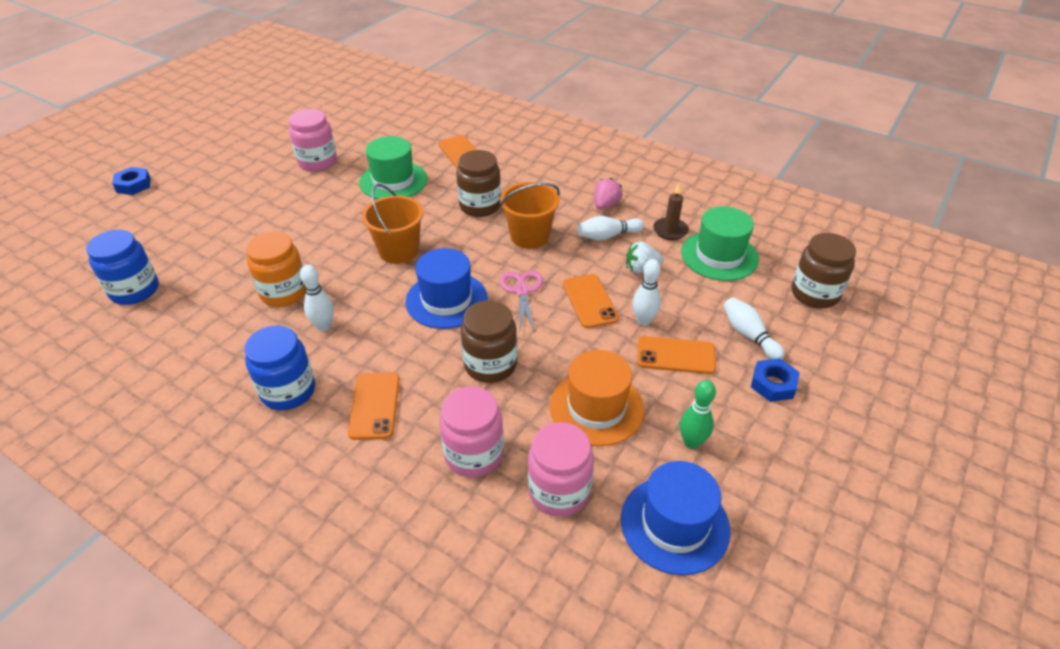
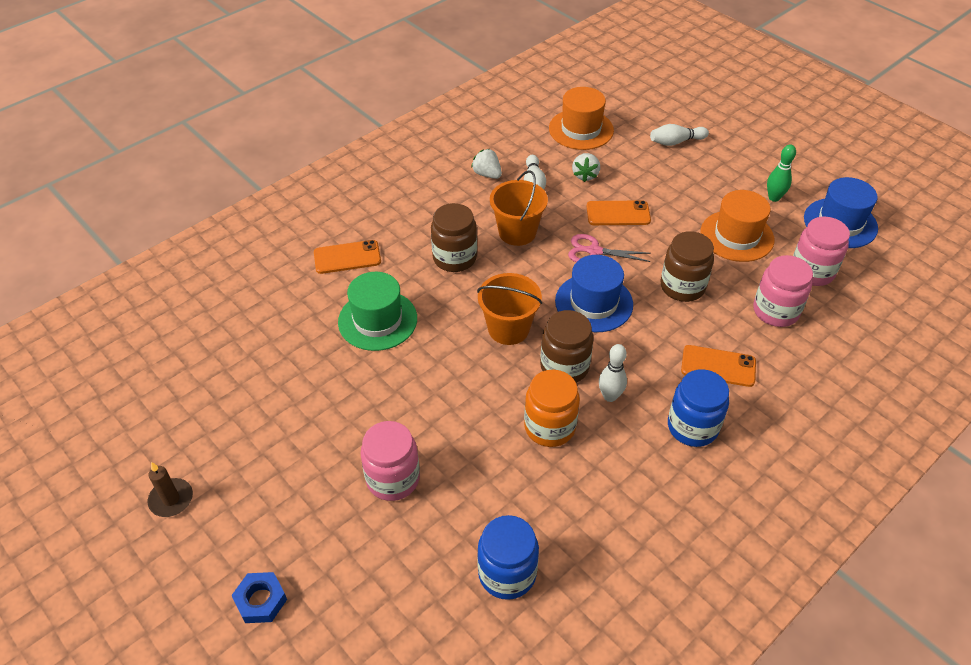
camera: 75 degrees left, 5 degrees up
(317, 162) = (302, 387): pink jar -> pink jar (393, 479)
(605, 205) = (487, 174): pink strawberry -> white strawberry
(643, 320) = (648, 189): white bowling pin -> none
(670, 230) = (539, 146): brown candle -> brown candle (171, 499)
(675, 355) = (690, 183): orange phone -> none
(719, 256) = (581, 129): green hat -> orange hat
(773, 384) = (726, 146): blue nut -> none
(814, 294) = (639, 98): brown jar -> brown jar (564, 367)

